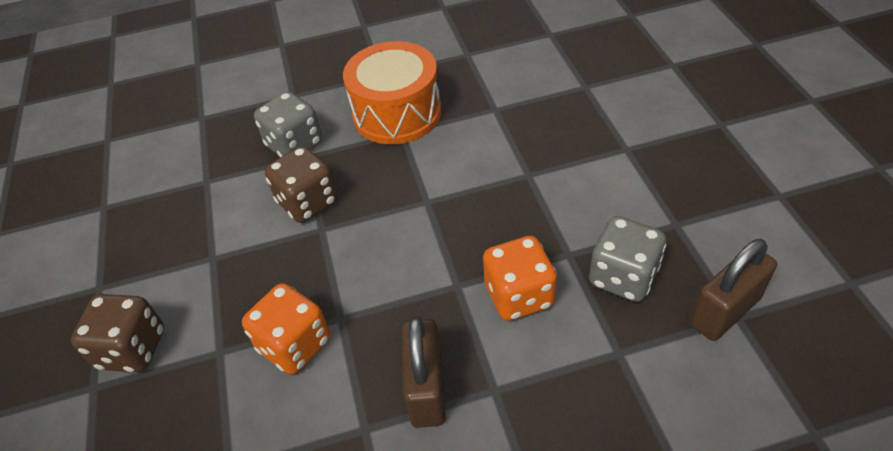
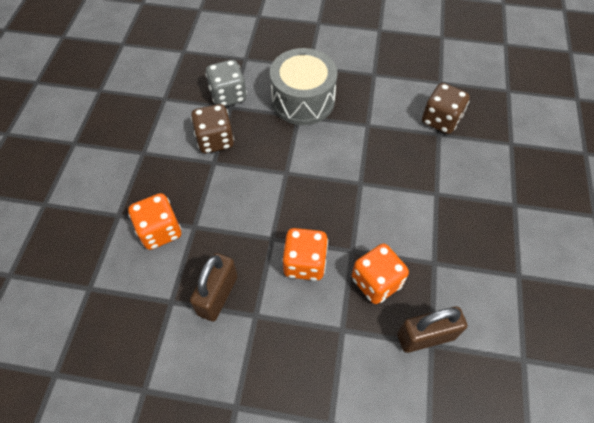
camera: 20 degrees right, 10 degrees up
(132, 349) = (74, 191): brown dice -> brown dice (440, 120)
(397, 113) = (303, 100): orange drum -> grey drum
(623, 277) = (376, 282): grey dice -> orange dice

